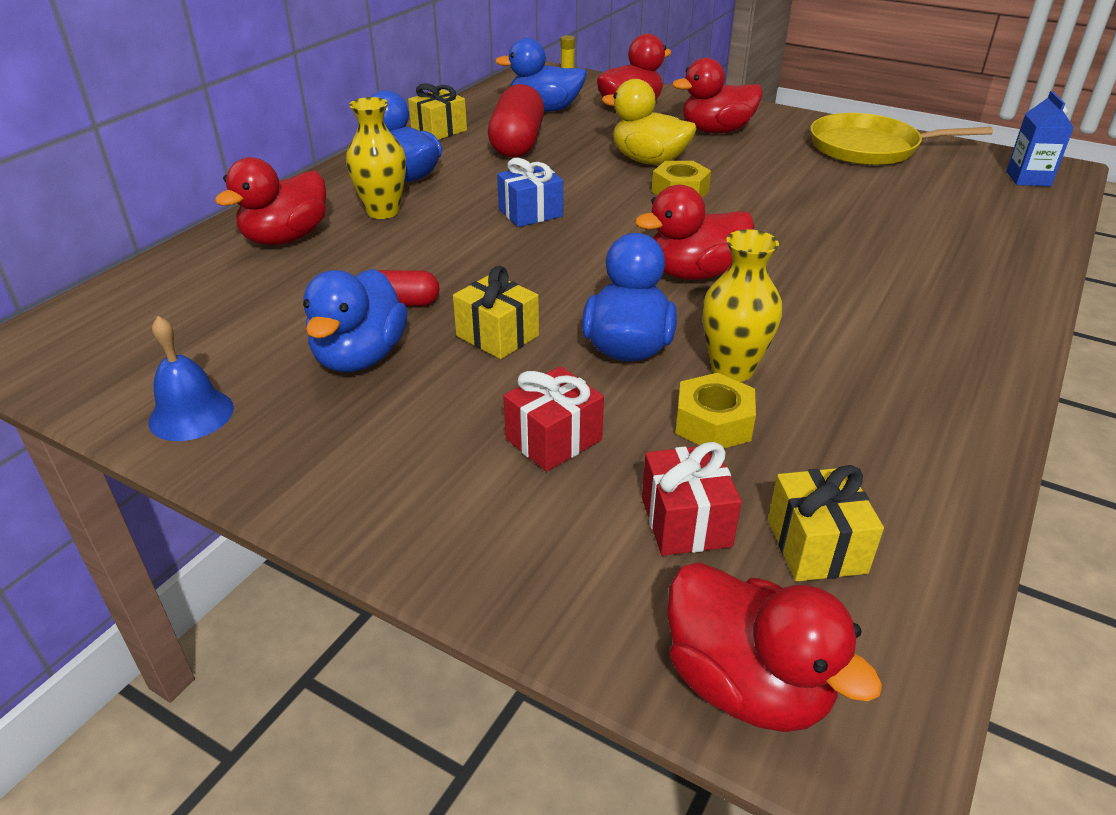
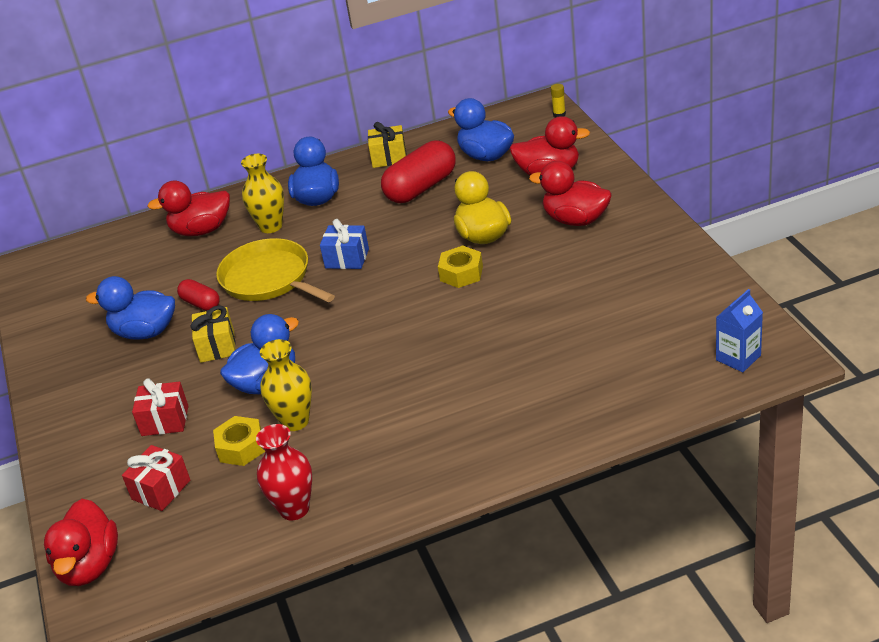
camera: 45 degrees right, 0 degrees up
(191, 414) = (50, 336): blue bell -> none
(360, 357) = (145, 332): blue duck -> blue duck turned 45 degrees clockwise
(694, 273) = (371, 346): red duck -> none
(816, 546) = (193, 530): yellow gift -> none
(869, 148) = (665, 279): yellow pan -> yellow pan (269, 279)
(896, 456) = (294, 509): none -> red vase

